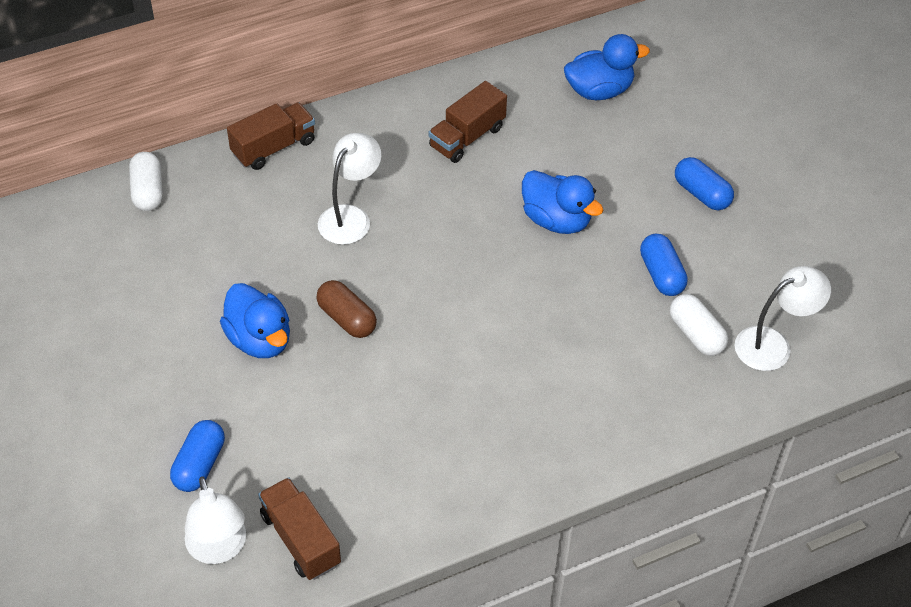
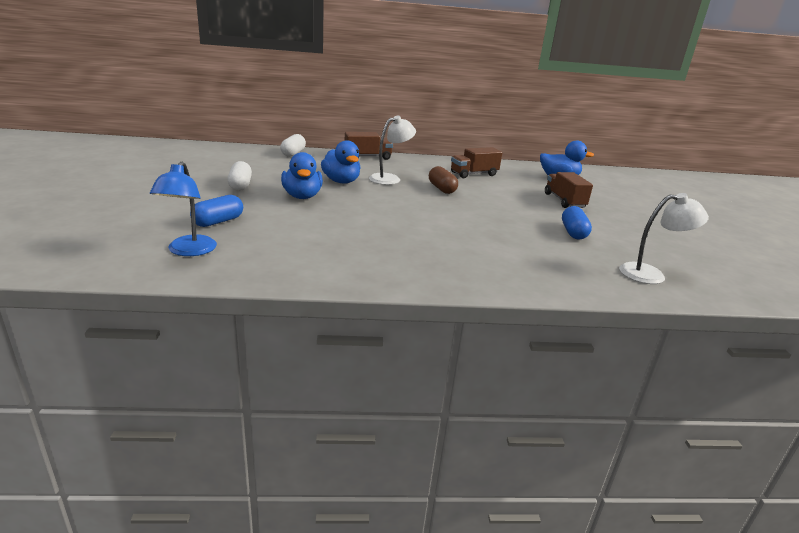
camera: 20 degrees right, 25 degrees down
(219, 549) = (189, 251): white lamp -> blue lamp
(300, 539) = (245, 261): brown truck -> brown truck (564, 201)
(347, 318) = (359, 202): brown capsule -> brown capsule (442, 189)
(556, 220) = (511, 203): blue duck -> blue duck (341, 181)
(696, 334) = (590, 257): white capsule -> white capsule (240, 185)
(701, 194) = (612, 215): blue capsule -> none

